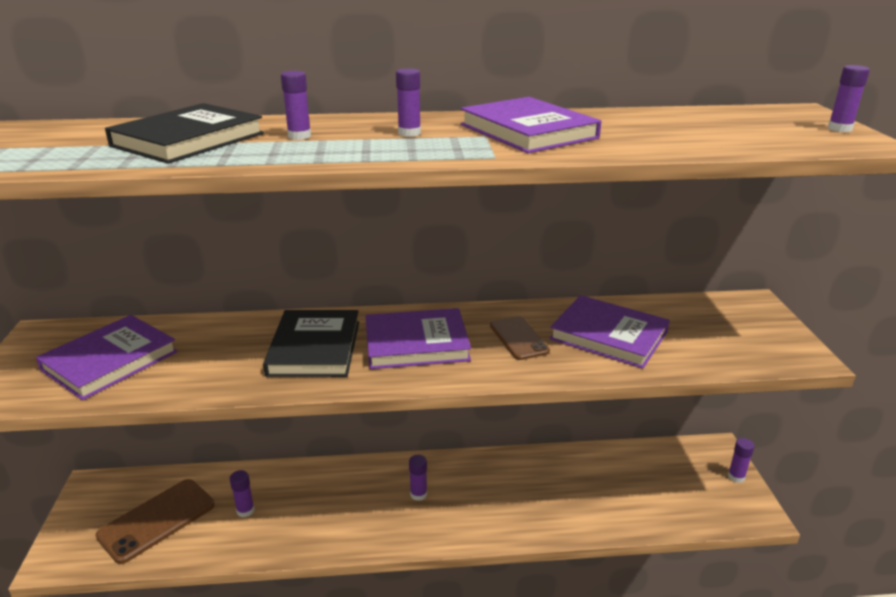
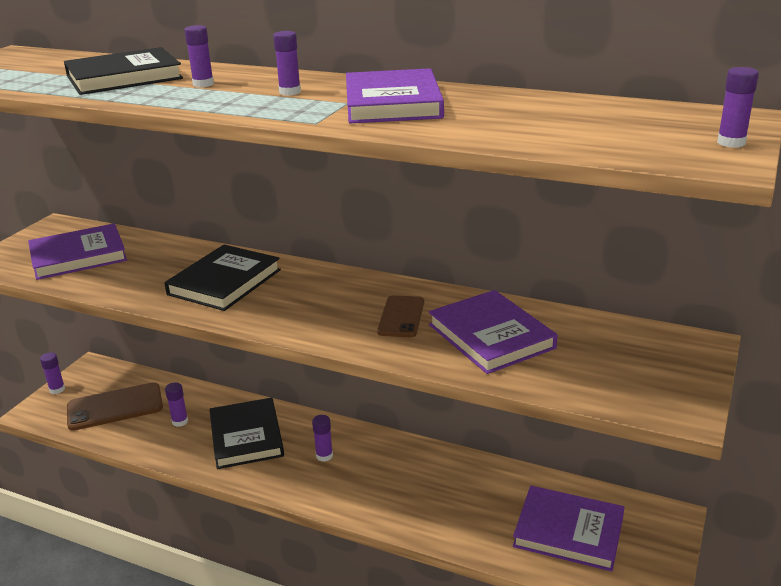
camera: 30 degrees right, 0 degrees up
(328, 502) = (246, 437): none -> black book
(416, 343) = (307, 298): purple book -> purple book (568, 531)
(736, 477) = (664, 551): purple glue stick -> purple glue stick (57, 389)

